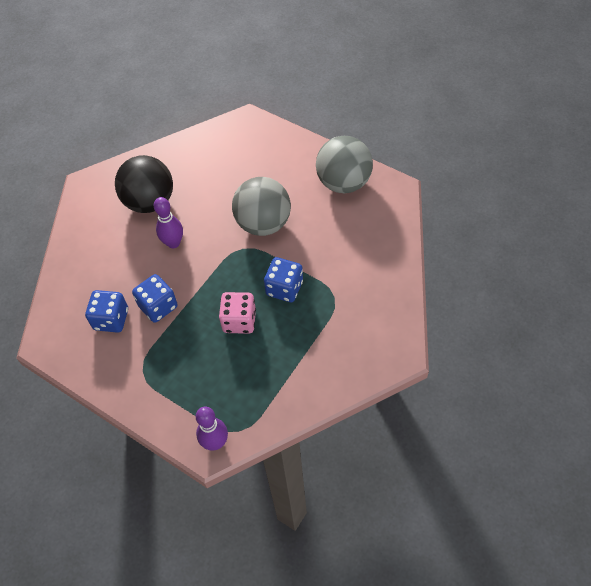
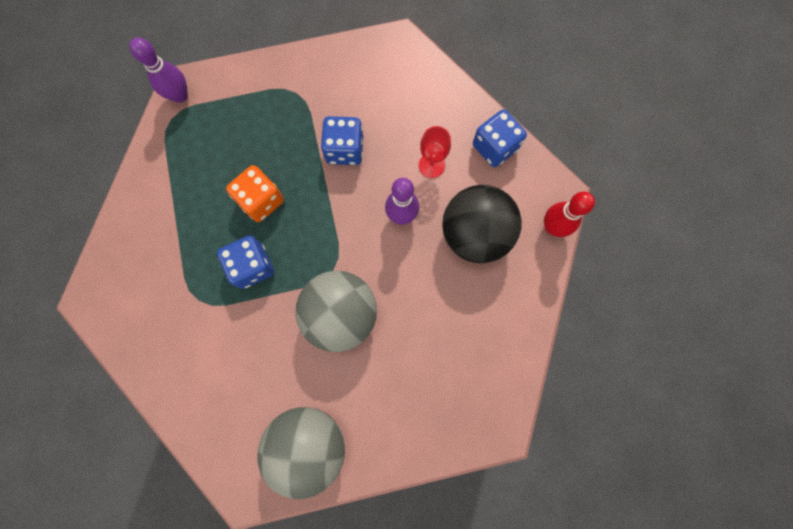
camera: 130 degrees right, 20 degrees up
(110, 172) = (552, 227): none -> red bowling pin
(111, 319) = (370, 105): blue dice -> blue dice (494, 147)
(124, 254) = (431, 165): none -> red goblet
(239, 321) = (261, 200): pink dice -> orange dice

